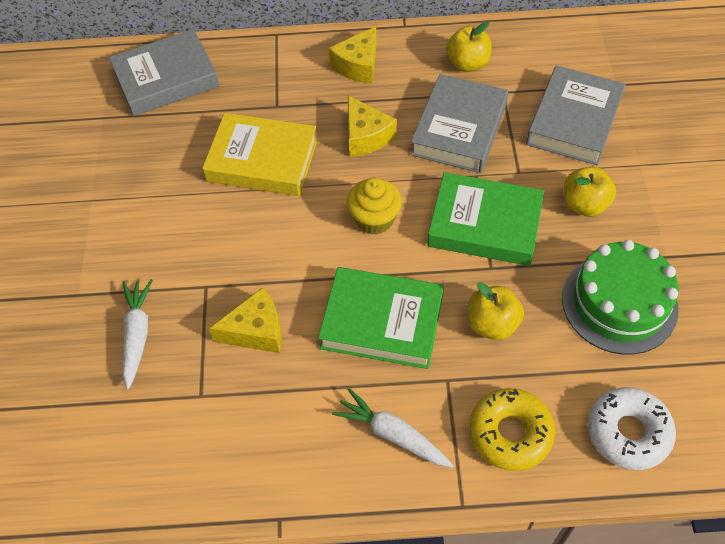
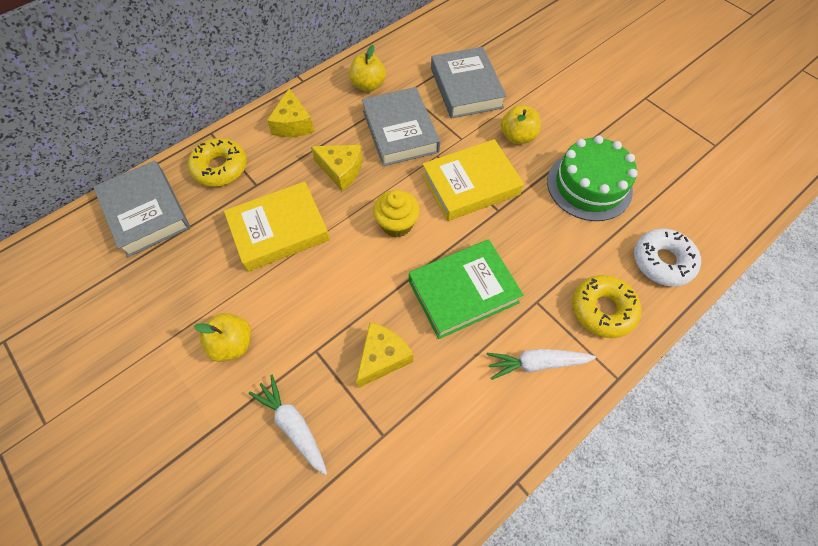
camera: 40 degrees left, 5 degrees up
(166, 79) = (146, 212): grey book -> grey book turned 60 degrees counterclockwise
(258, 72) = (220, 168): none -> yellow donut
(484, 224) = (470, 184): green book -> yellow book
(492, 324) = (531, 246): yellow apple -> yellow apple (233, 344)

